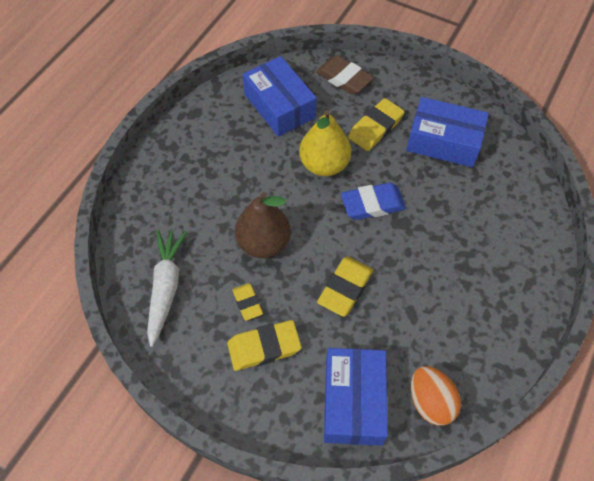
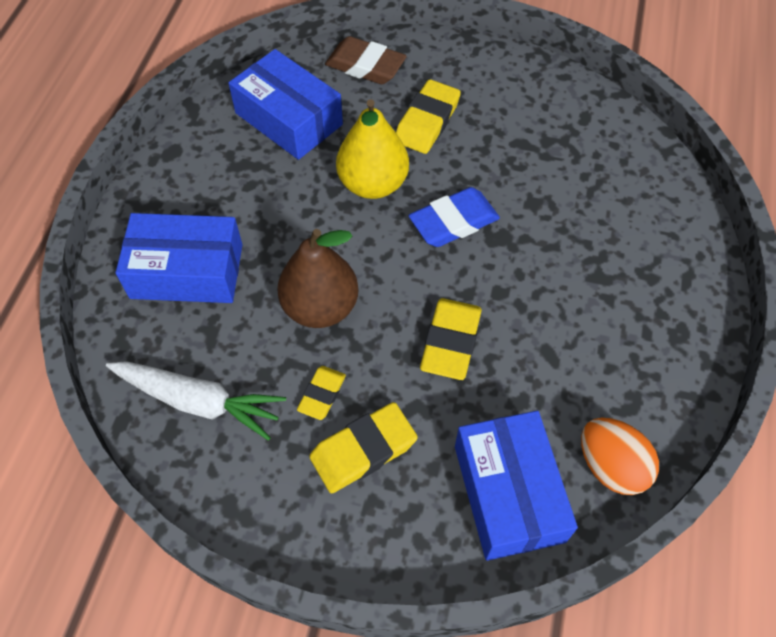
camera: 15 degrees left, 0 degrees up
(166, 287) = (198, 401): white carrot -> white carrot turned 120 degrees clockwise
(247, 303) = (322, 394): yellow eraser -> yellow eraser turned 60 degrees clockwise
(443, 141) = (521, 121): blue box -> blue box (187, 271)

